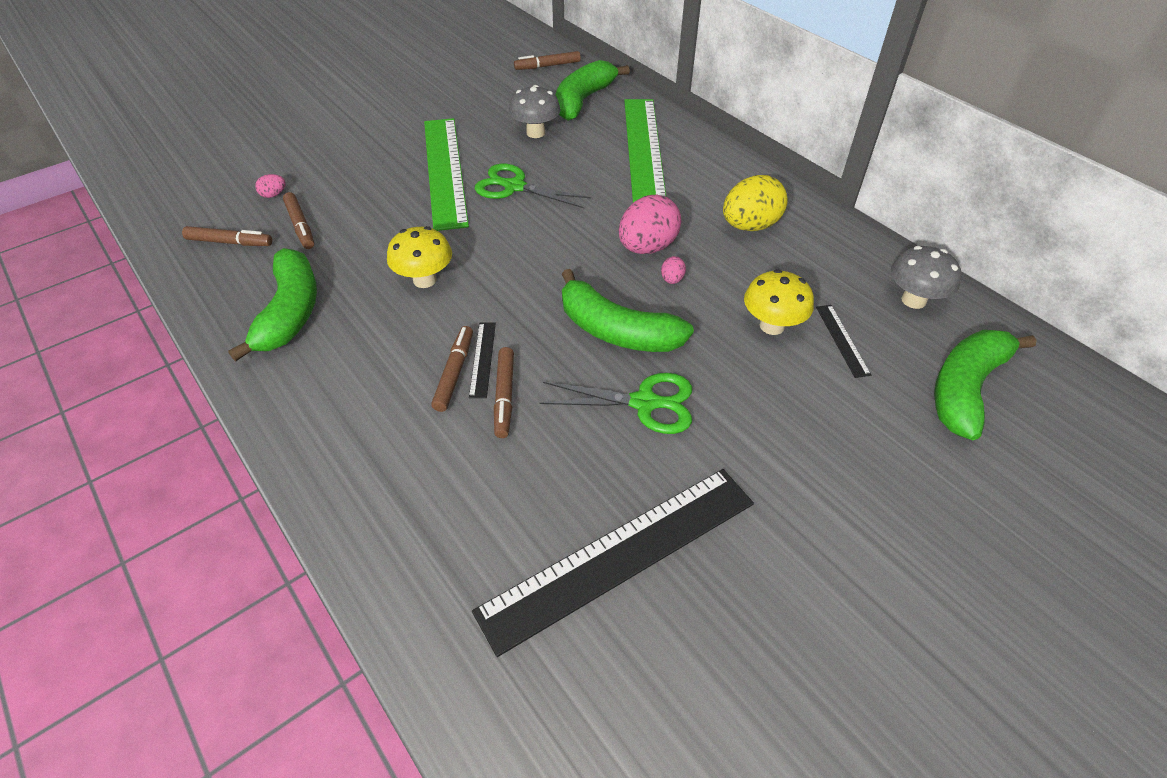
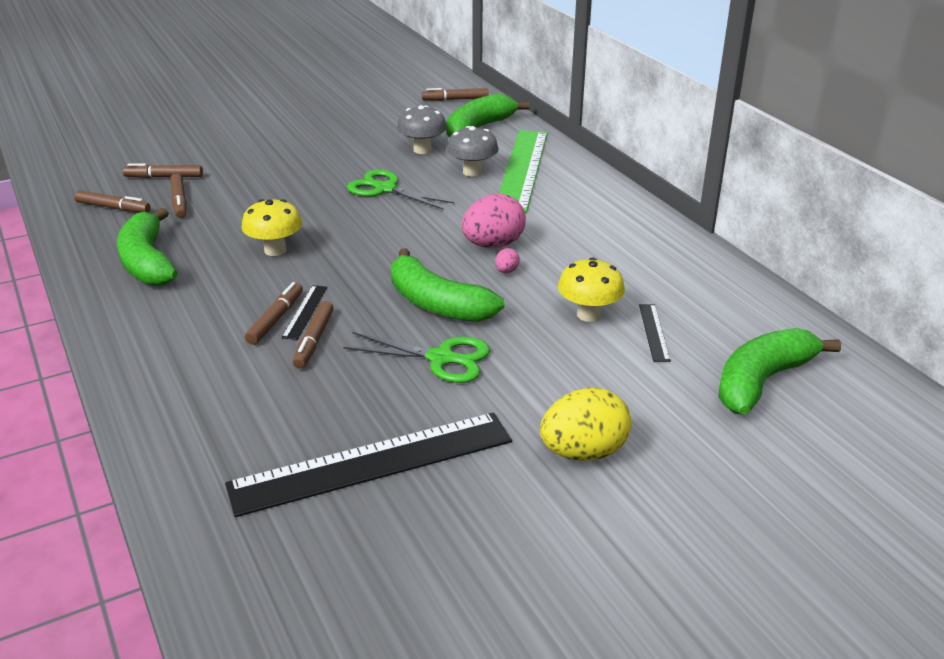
camera: 10 degrees right, 15 degrees down
(273, 195) = (164, 177): pink egg -> brown marker
(290, 312) = (147, 262): green banana -> green banana turned 150 degrees clockwise
(444, 171) = (325, 172): green ruler -> none
(750, 226) = (601, 237): yellow egg -> yellow egg (583, 452)
(913, 300) = (741, 309): grey mushroom -> grey mushroom (472, 172)

